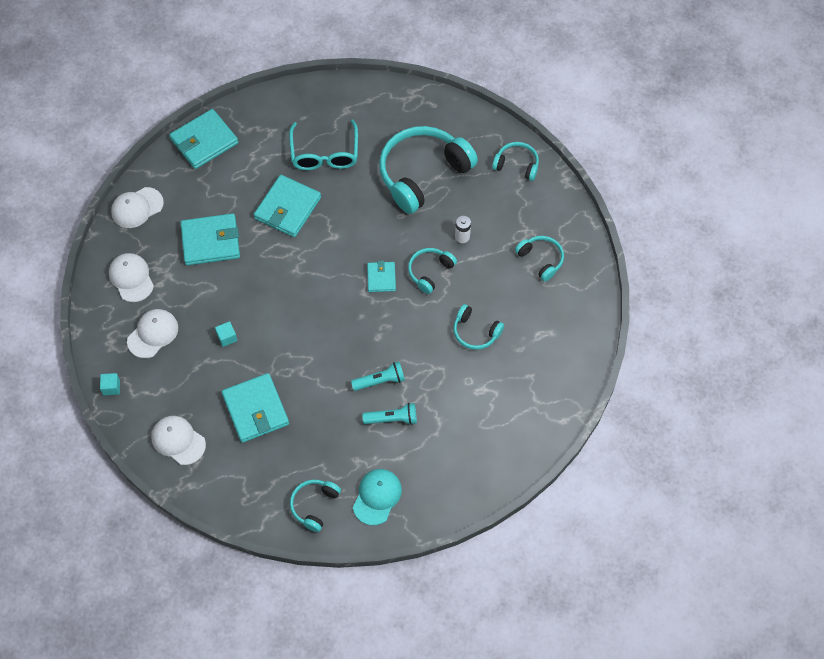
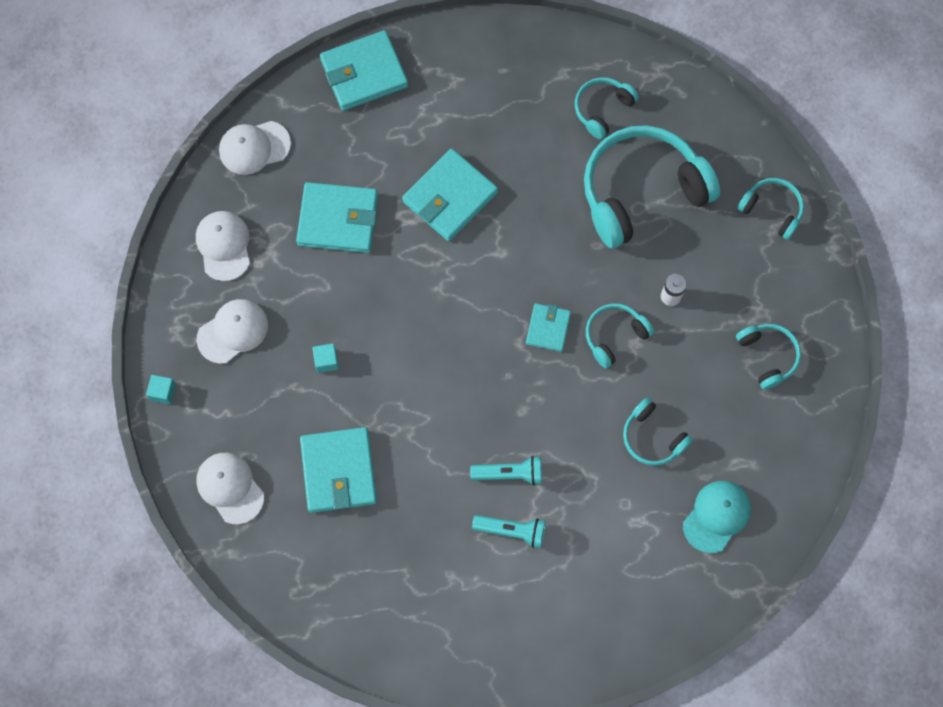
camera: 15 degrees right, 10 degrees up
(314, 505) = (381, 624): turquoise headphones -> turquoise headphones (602, 109)
(324, 154) = (518, 130): turquoise glasses -> none
(377, 497) = (464, 633): turquoise cap -> turquoise cap (717, 516)

